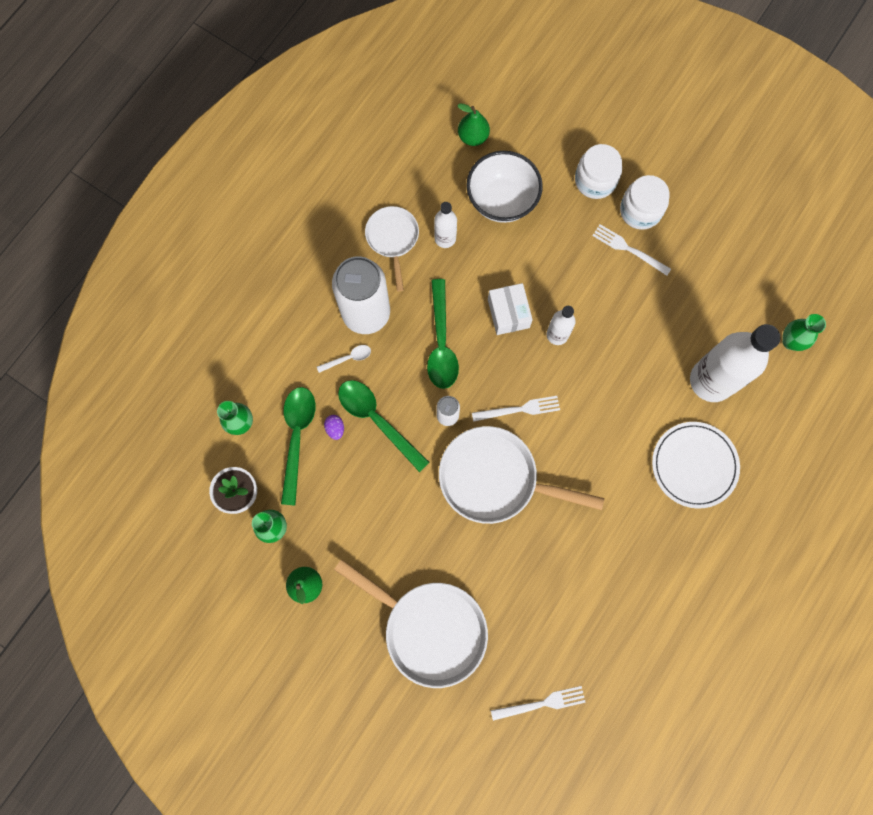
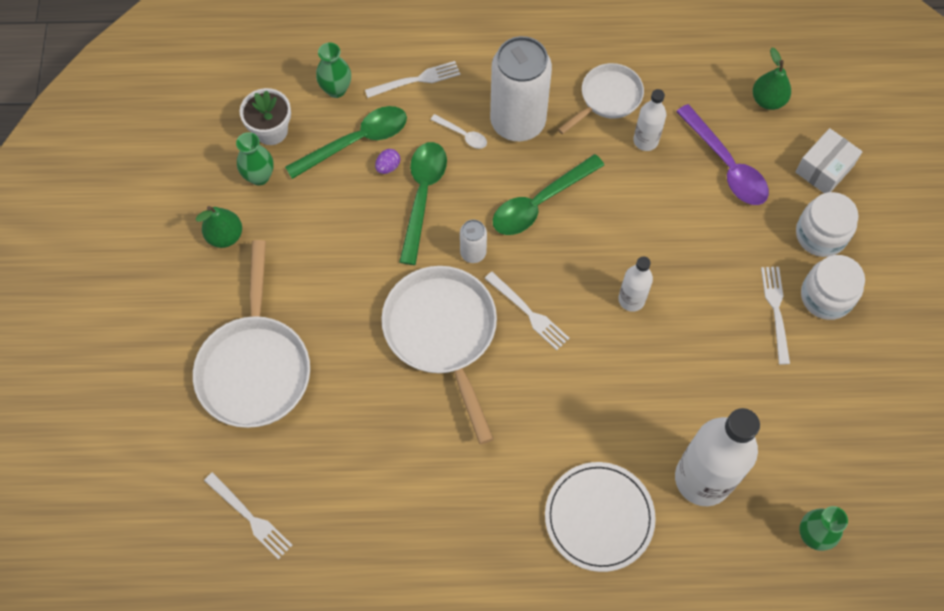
camera: 55 degrees right, 10 degrees down
(277, 360) = (416, 80): none -> white fork
(502, 200) = (726, 165): white bowl -> purple spoon
(508, 313) = (617, 242): white box -> white box (824, 169)

